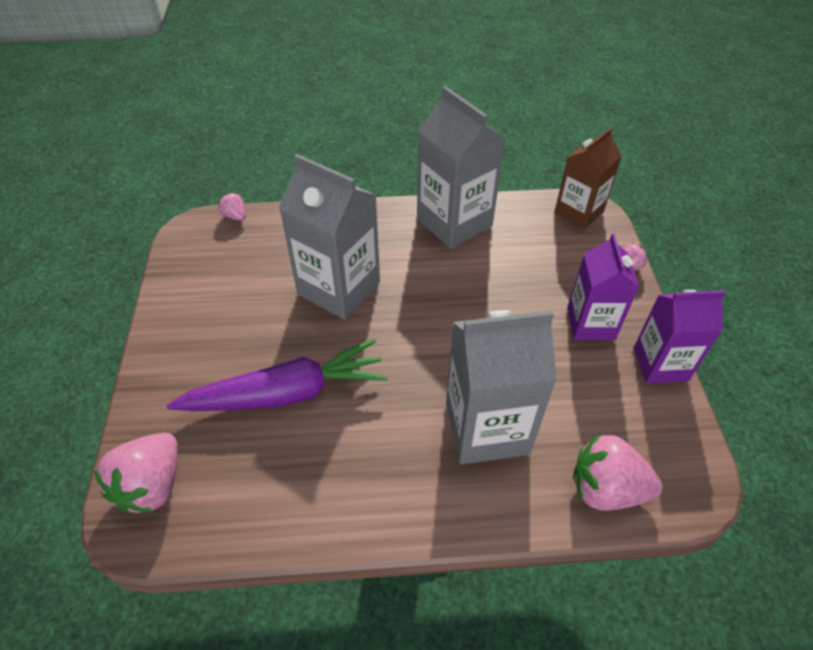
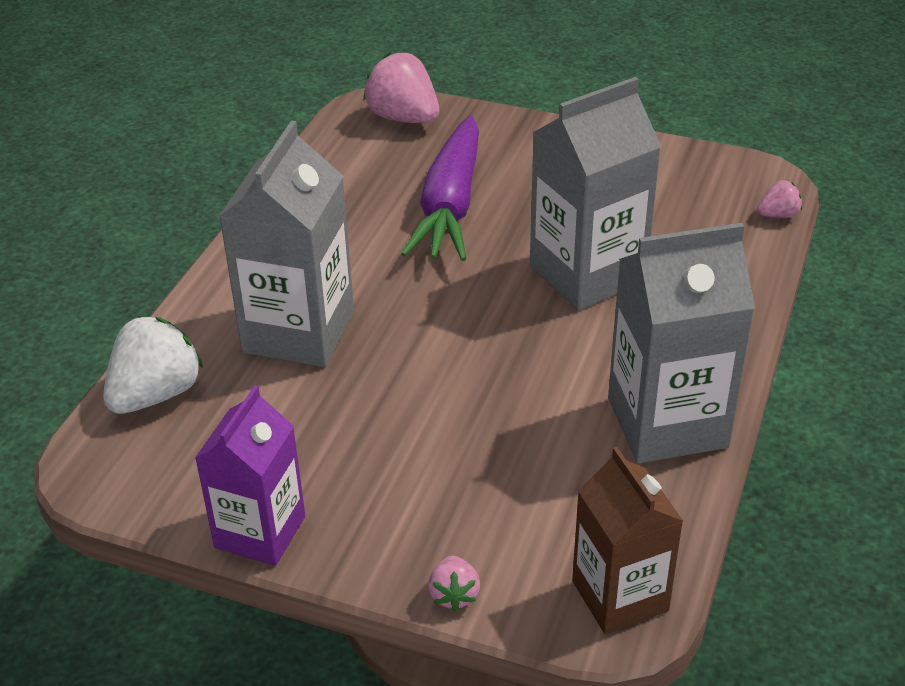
camera: 115 degrees right, 10 degrees down
(590, 324) = (375, 491): purple carton -> none
(606, 489) = (156, 394): pink strawberry -> white strawberry

